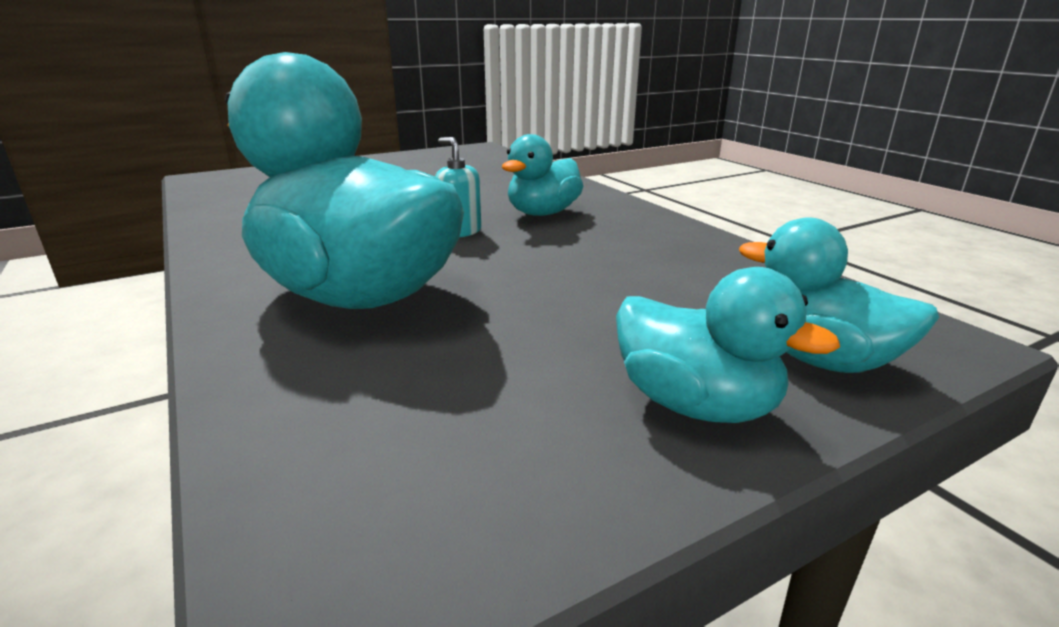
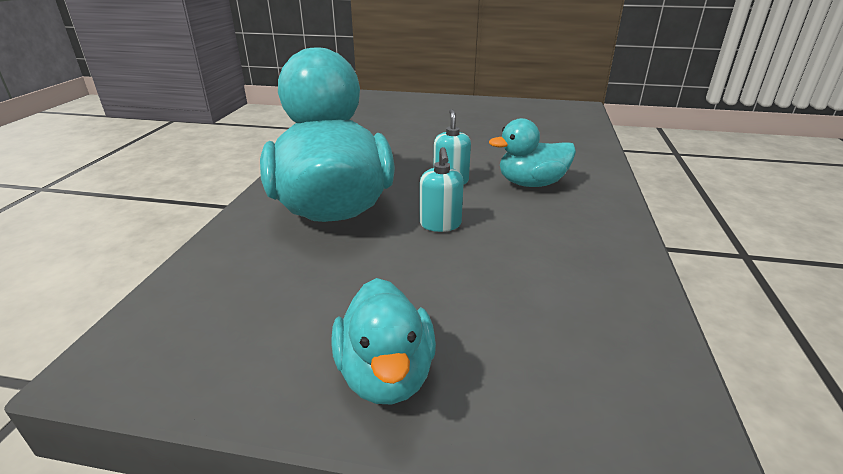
camera: 40 degrees right, 5 degrees up
(516, 269) = (440, 224): none -> turquoise soap dispenser
(820, 359) = (528, 397): turquoise duck -> none

